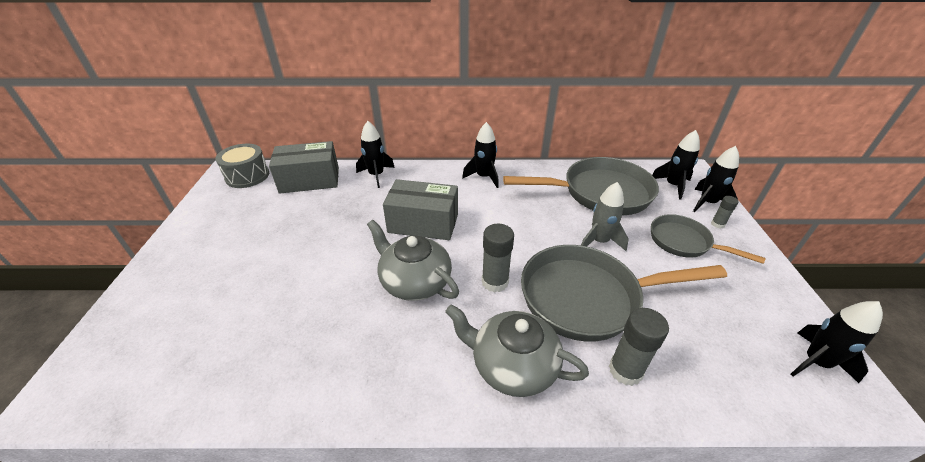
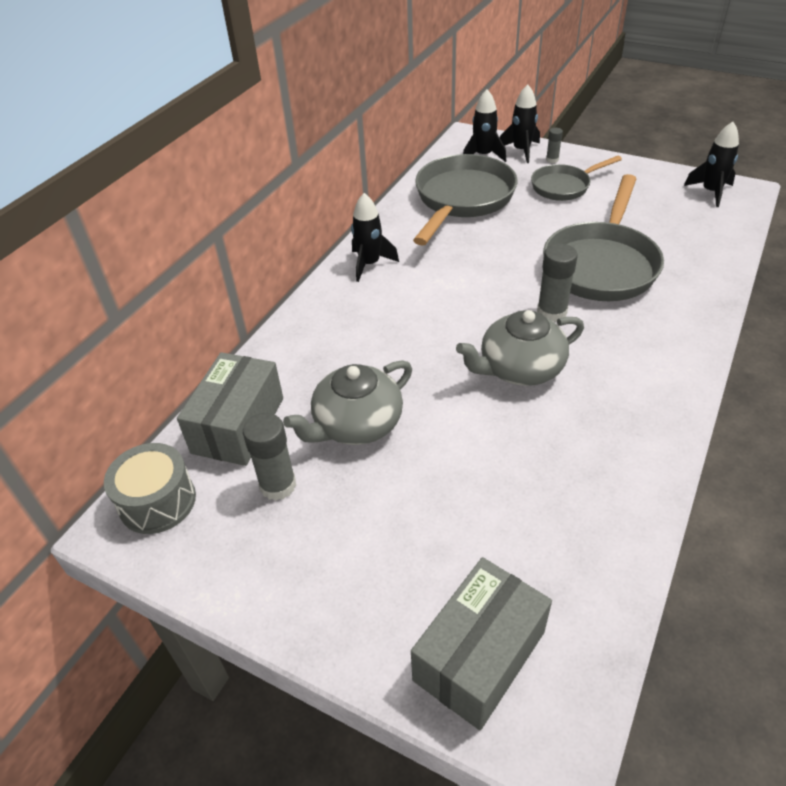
camera: 60 degrees left, 5 degrees up
(376, 175) = (286, 353): black rocket -> none
(423, 223) = (424, 336): grey box -> grey box (479, 656)
(512, 365) = (657, 335): grey teapot -> grey teapot (356, 424)
(599, 241) = (534, 229): grey rocket -> none
(625, 370) = (685, 277): grey glue stick -> grey glue stick (278, 485)

